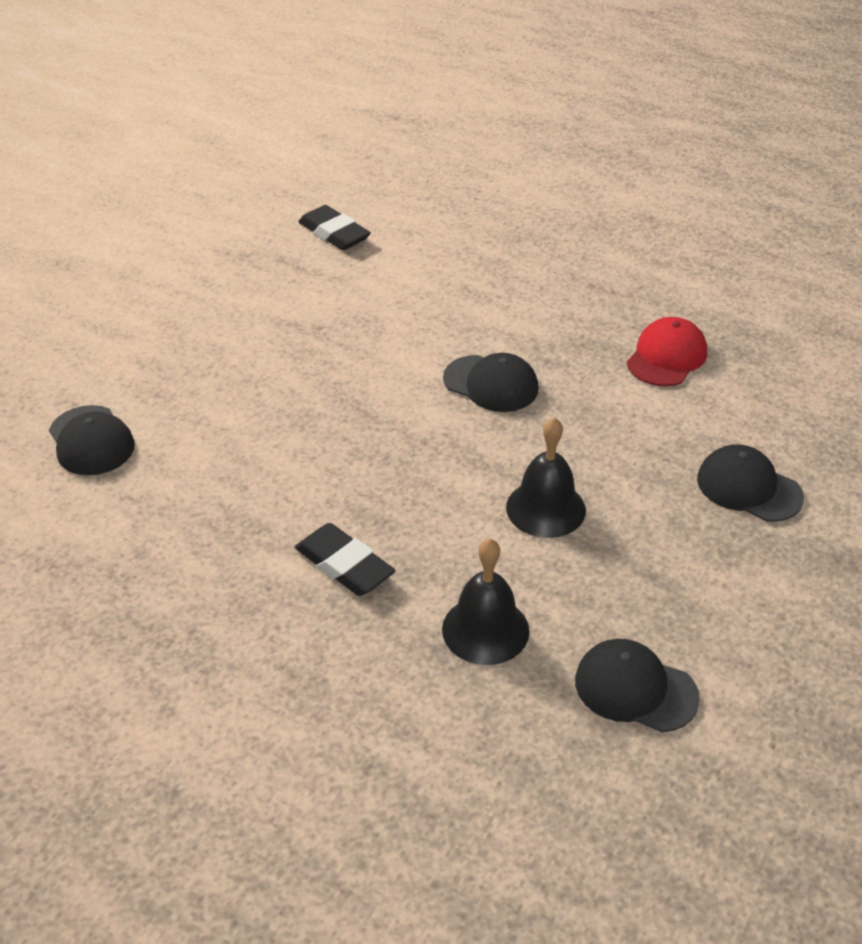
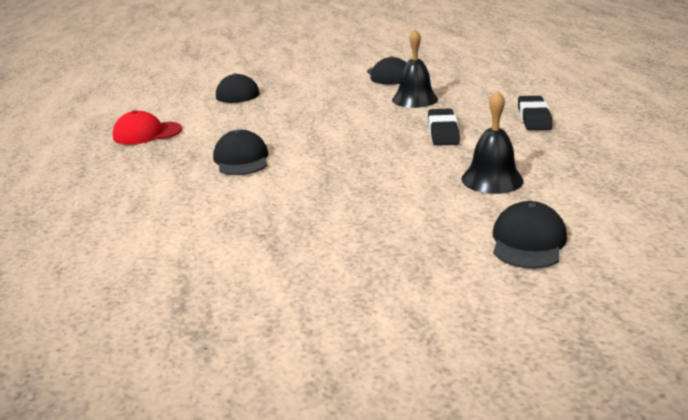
camera: 130 degrees left, 15 degrees down
(334, 233) = (100, 305): black eraser -> black eraser (534, 118)
(545, 508) = (322, 115): black bell -> black bell (492, 179)

